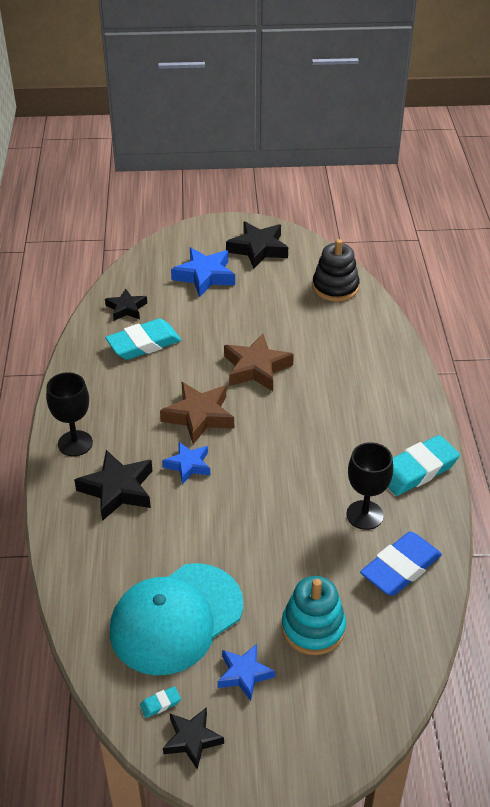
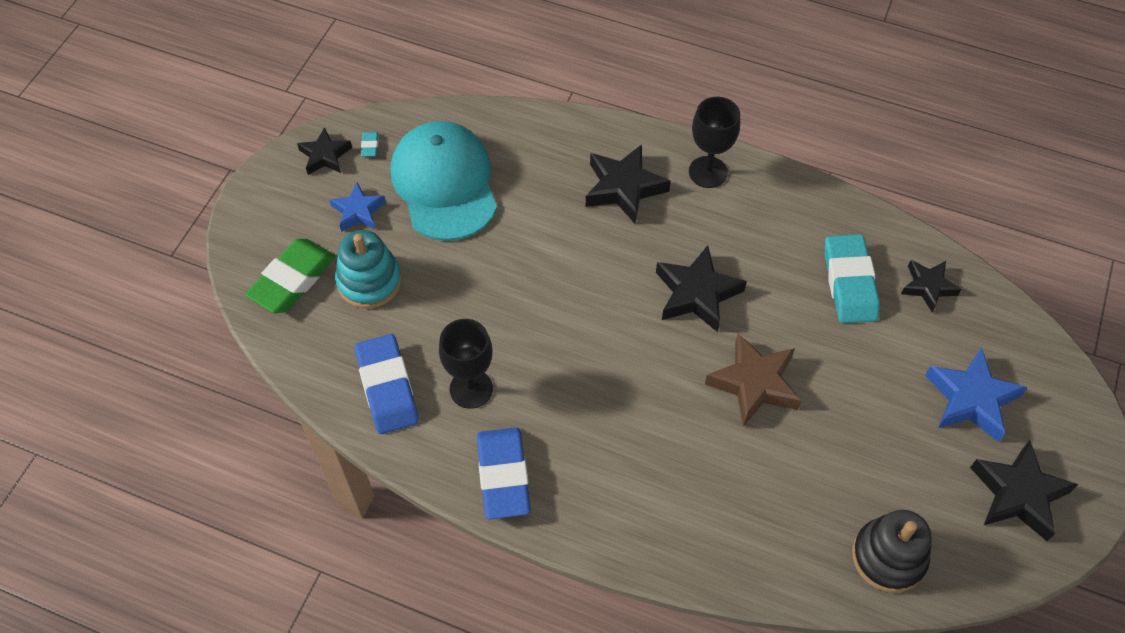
camera: 115 degrees right, 15 degrees up
(188, 465) = (626, 257): blue star -> none
(199, 416) = (696, 294): brown star -> black star
(348, 690) = (292, 280): none -> green eraser
(417, 470) = (503, 476): turquoise eraser -> blue eraser

